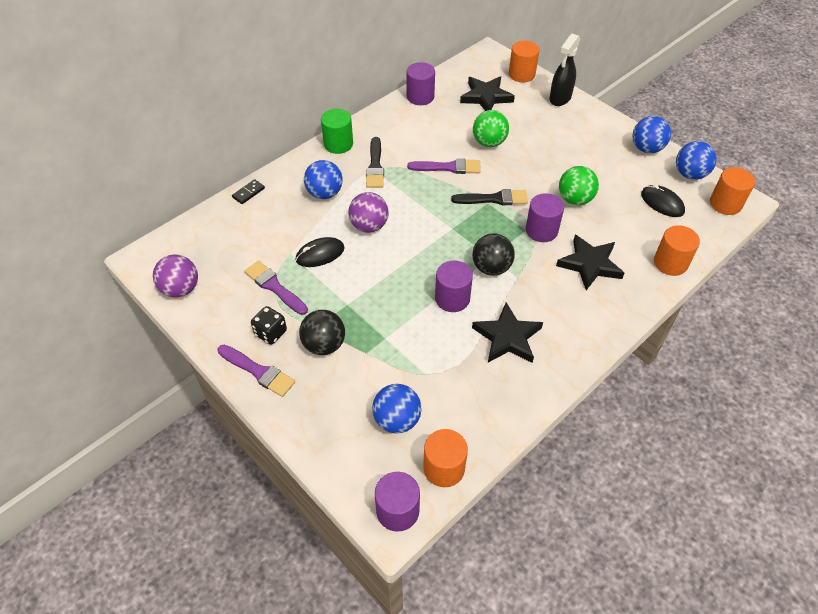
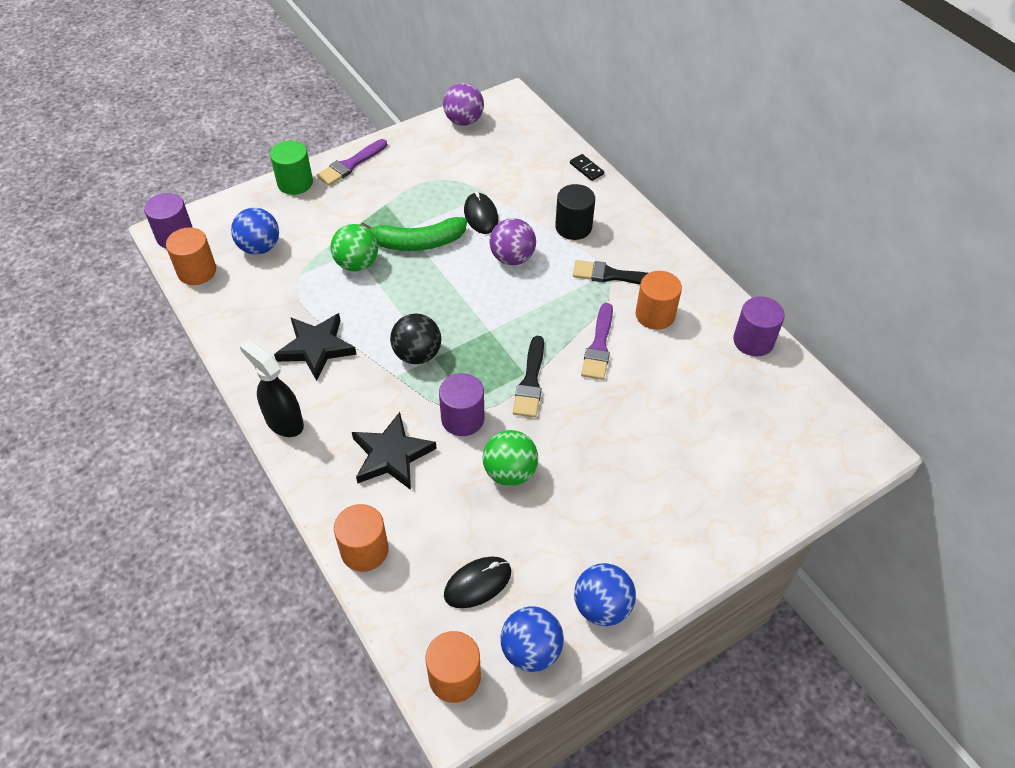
camera: 100 degrees right, 0 degrees up
(271, 333) = (390, 174): black dice -> none
(274, 287) = (446, 180): purple brush -> none
(324, 345) = (363, 208): black ball -> none
(325, 193) = (573, 227): blue ball -> black cylinder
(338, 144) = (659, 247): green cylinder -> green cylinder (295, 183)
(363, 292) = (418, 242): none -> green banana
(452, 298) = (385, 311): purple cylinder -> none
(486, 97) = (749, 419): black star -> none
(489, 142) = (643, 400): green ball -> green ball (357, 264)
(521, 74) = (808, 480): orange cylinder -> orange cylinder (655, 315)
(560, 98) = (741, 518): black spray bottle -> black spray bottle (284, 421)

